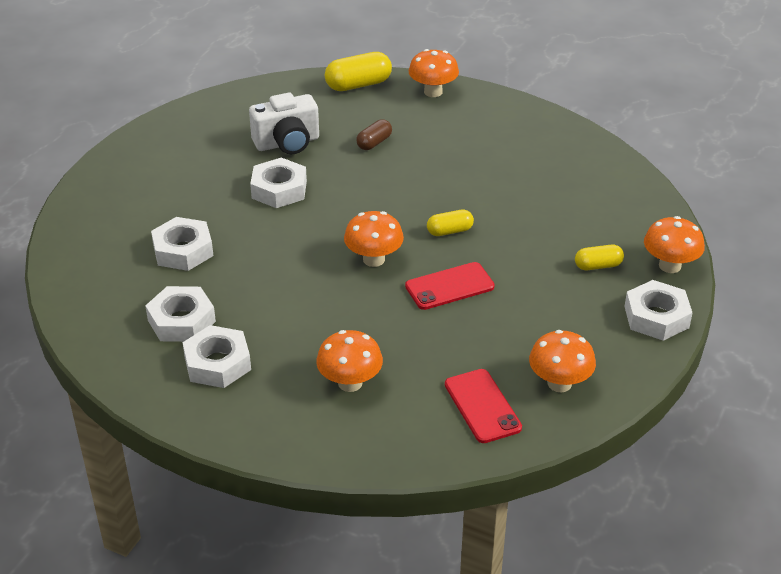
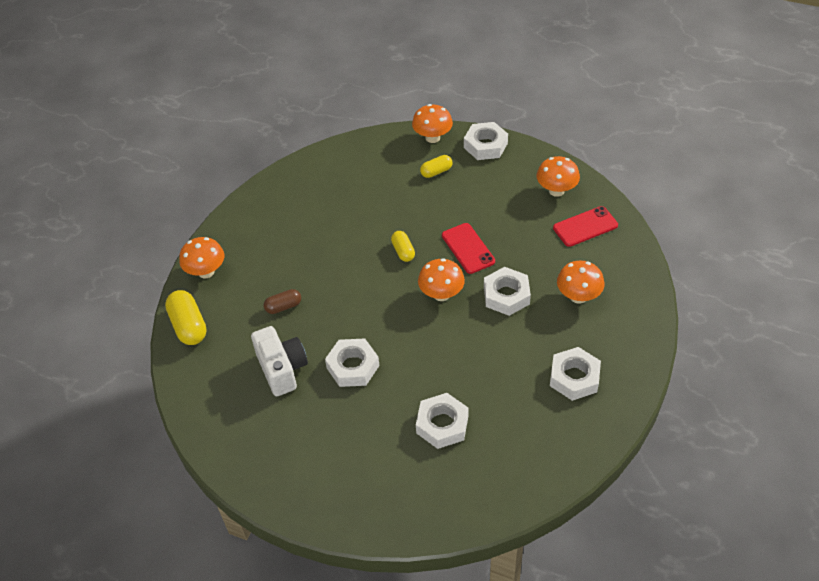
camera: 90 degrees left, 10 degrees up
(181, 321) = (531, 410): white nut -> white nut (506, 295)
(374, 143) = (283, 307): brown capsule -> brown capsule turned 60 degrees counterclockwise
(598, 266) = (436, 172): yellow capsule -> yellow capsule turned 75 degrees clockwise

